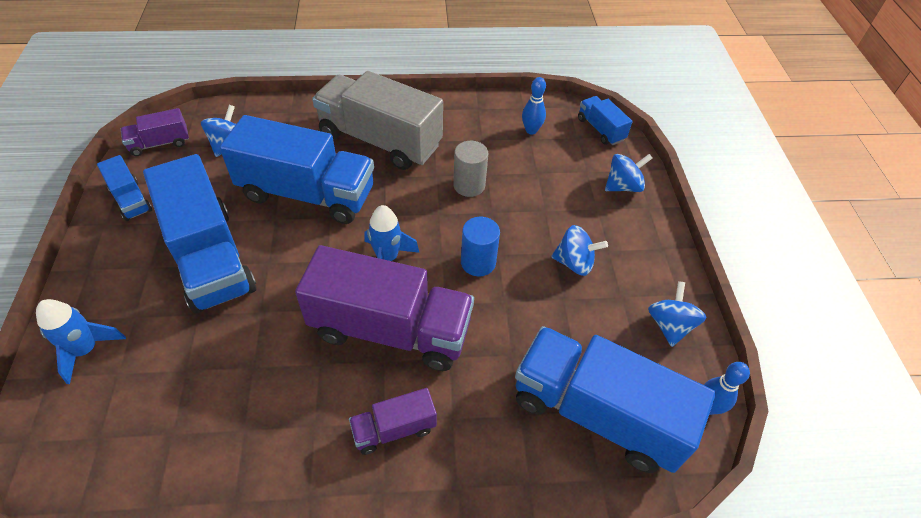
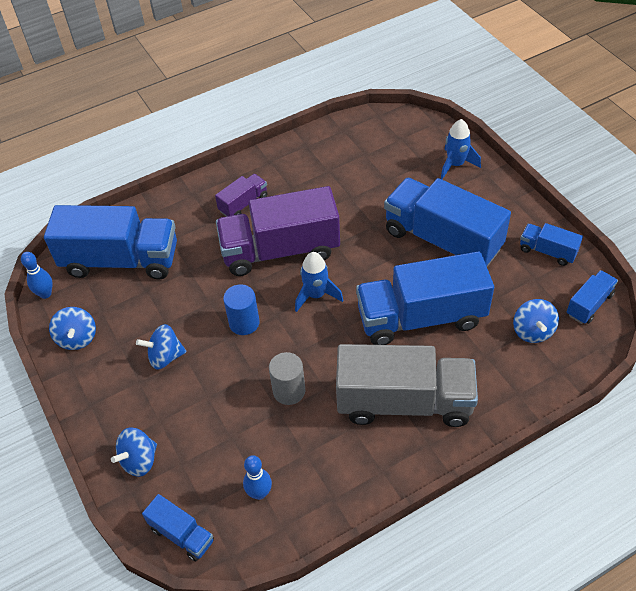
camera: 160 degrees right, 0 degrees up
(160, 143) = (589, 304): purple truck -> blue truck

